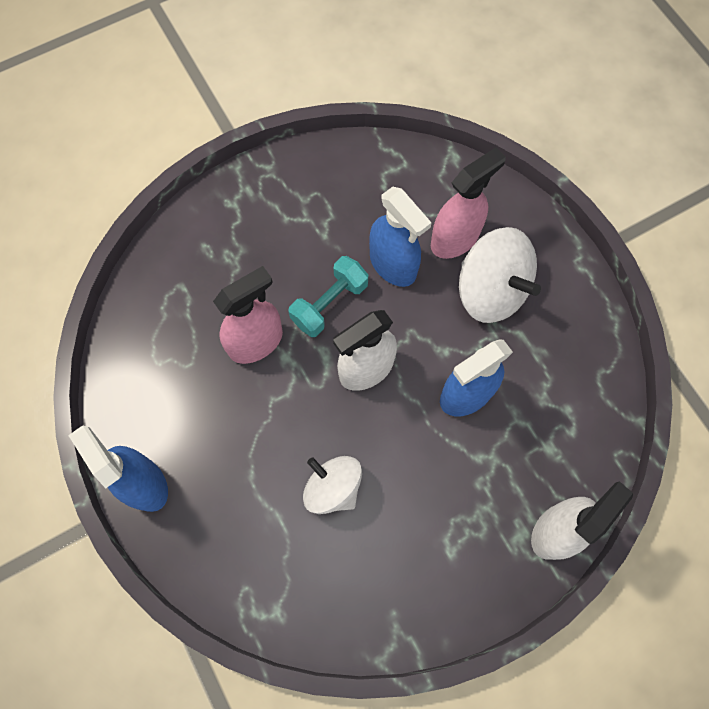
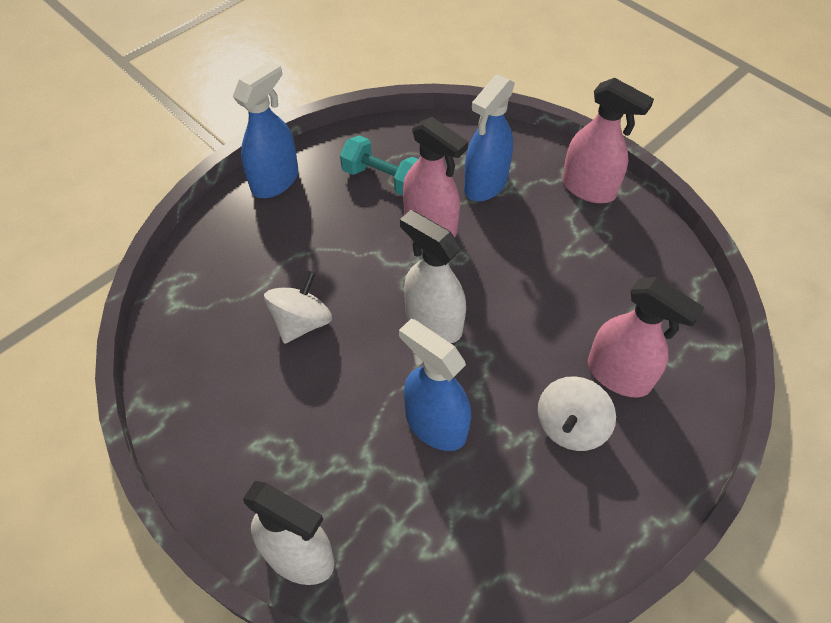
camera: 75 degrees right, 15 degrees down
(257, 190) = (588, 188): none -> pink spray bottle
(329, 303) = (493, 274): turquoise dumbbell -> turquoise dumbbell (383, 179)
(393, 265) = (560, 321): blue spray bottle -> blue spray bottle (485, 184)
(491, 290) = (570, 426): white spinning top -> white spinning top, size x0.66

